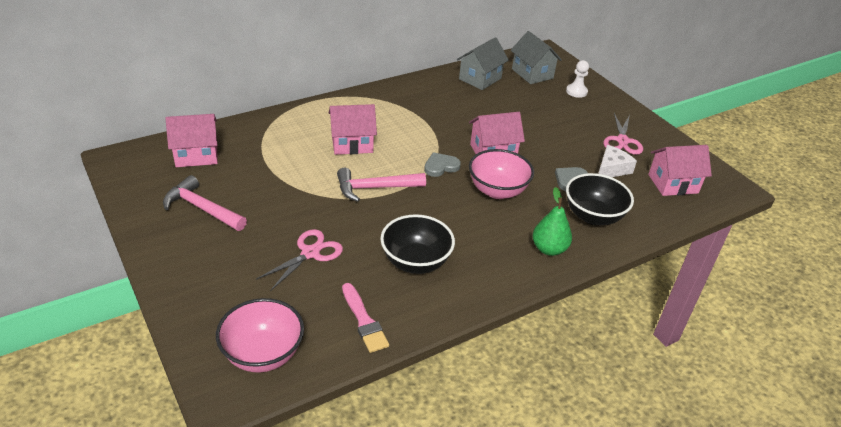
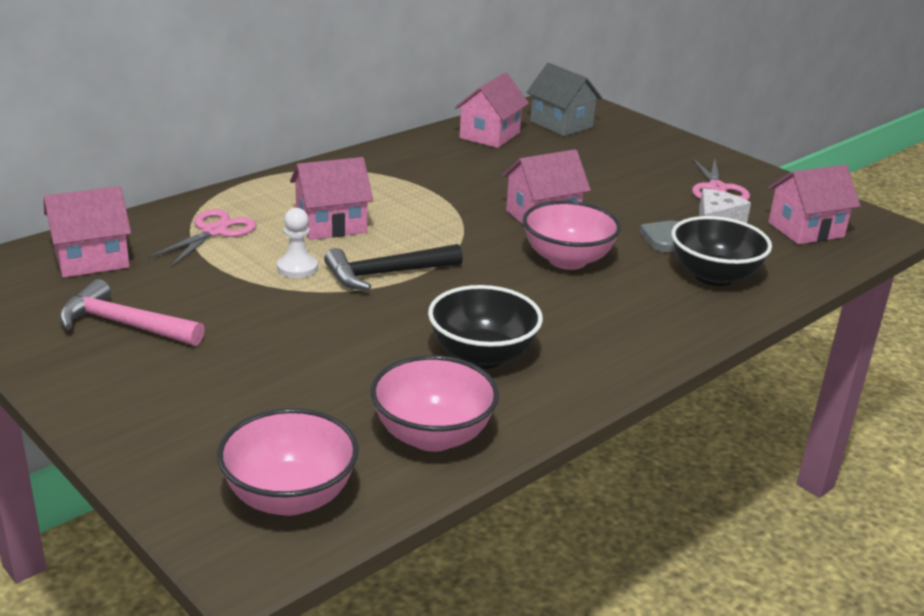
camera: 10 degrees left, 10 degrees down
(310, 253) = (317, 362): pink scissors -> pink scissors (214, 232)
(364, 321) = (432, 436): pink brush -> pink bowl
(375, 188) = (387, 274): pink hammer -> black hammer
(441, 166) = (474, 240): grey heart -> none
(480, 78) = (489, 135): grey house -> pink house
(549, 249) = (669, 320): green pear -> none
(576, 91) = (631, 139): white pawn -> white pawn (297, 268)

